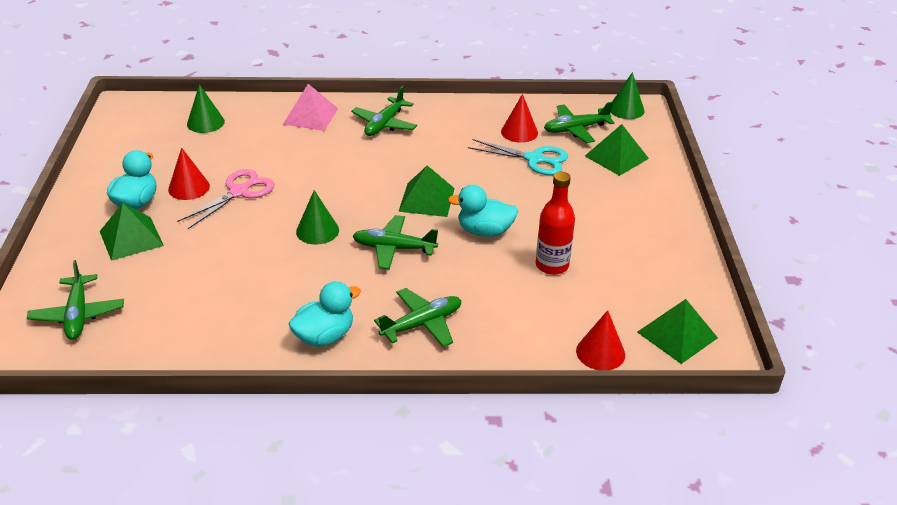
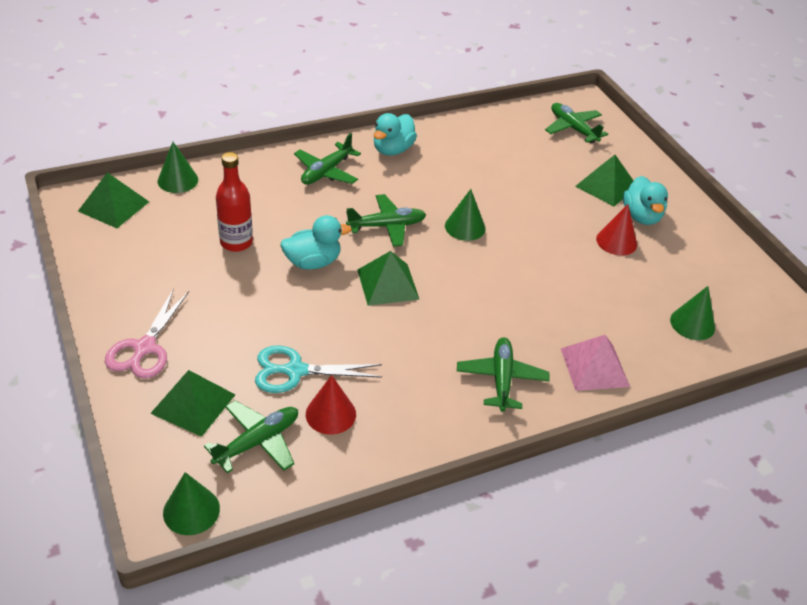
camera: 155 degrees right, 5 degrees up
(239, 192) = (568, 248): pink scissors -> pink scissors (144, 348)
(600, 352) = (177, 180): red cone -> green cone

